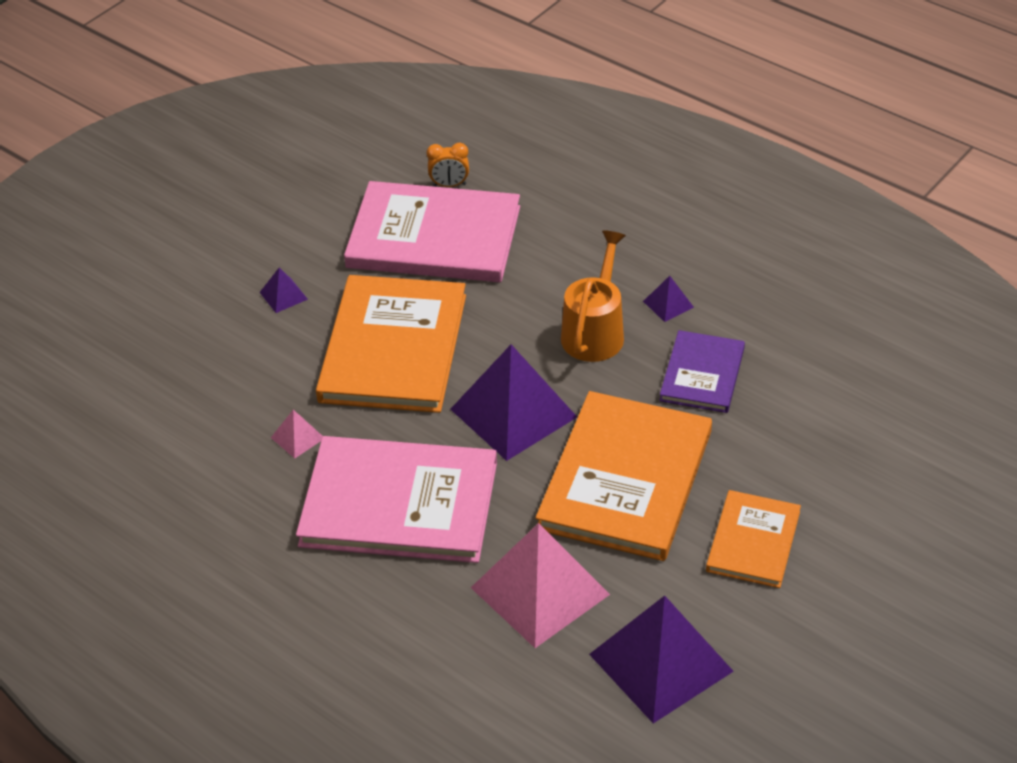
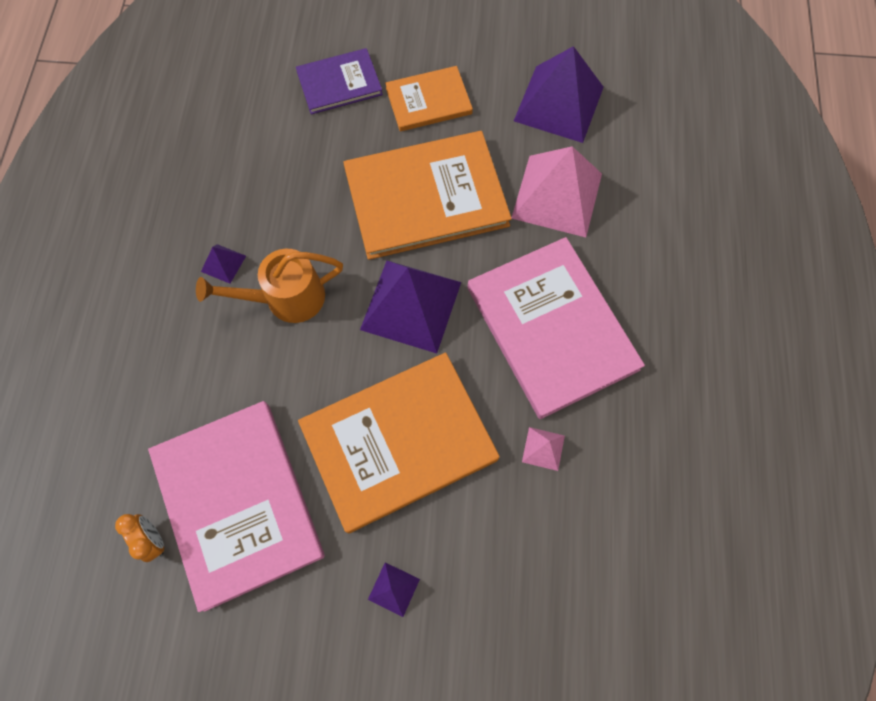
camera: 125 degrees left, 25 degrees up
(702, 374) = (290, 202): purple book -> purple book (339, 83)

